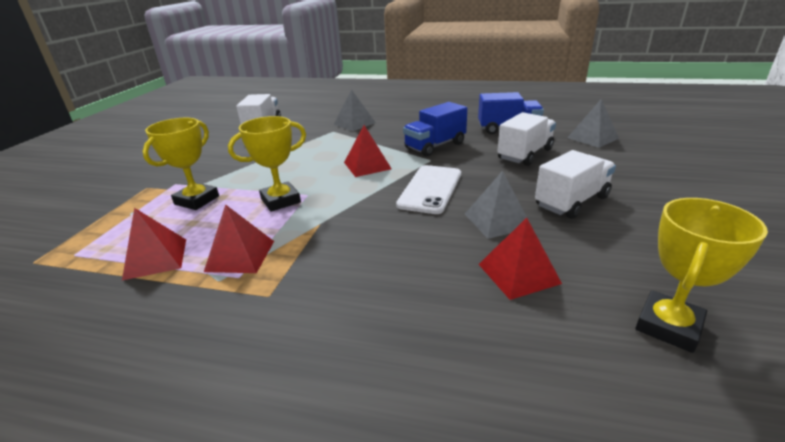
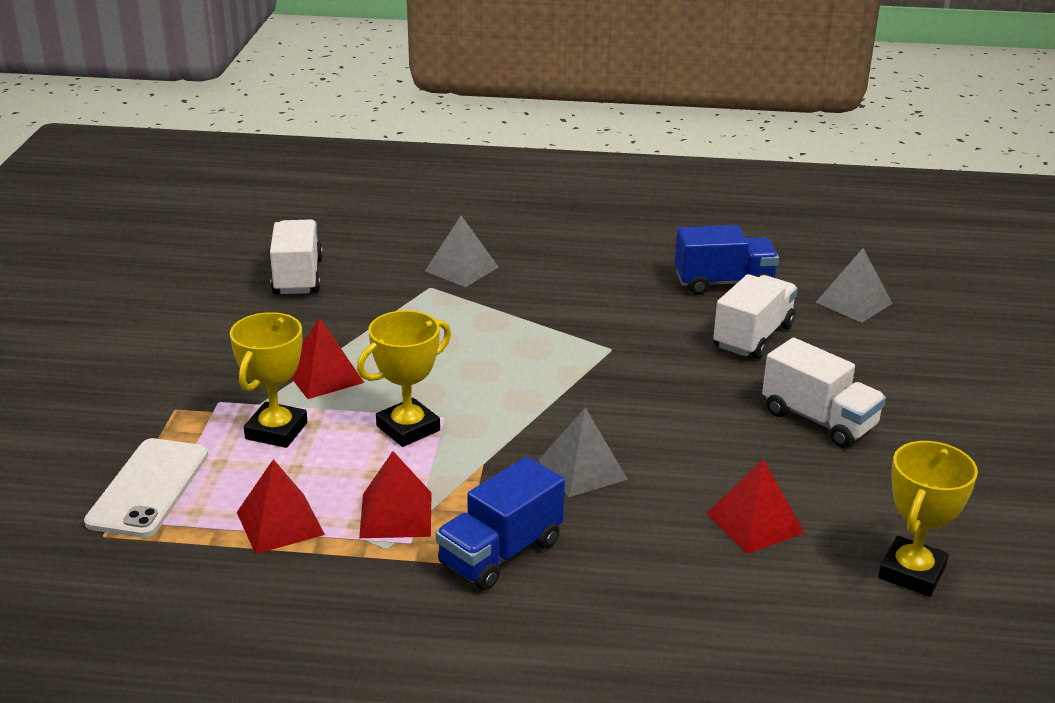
camera: 10 degrees left, 0 degrees up
(367, 165) = (515, 361): red pyramid -> red pyramid (324, 376)
(430, 189) = (623, 403): white phone -> white phone (148, 488)
(435, 146) = (612, 320): blue truck -> blue truck (501, 553)
(497, 220) = (723, 452): grey pyramid -> grey pyramid (582, 469)
(571, 201) = (819, 420): white truck -> white truck turned 90 degrees clockwise

